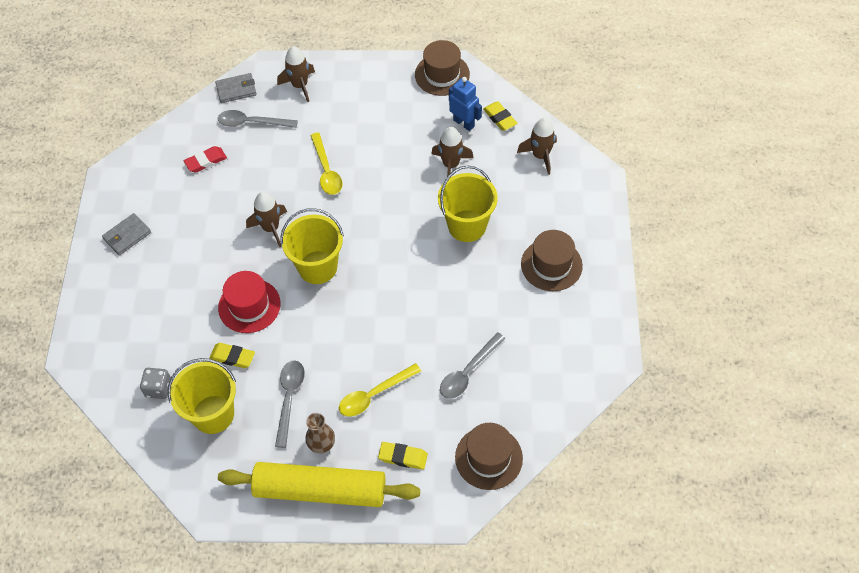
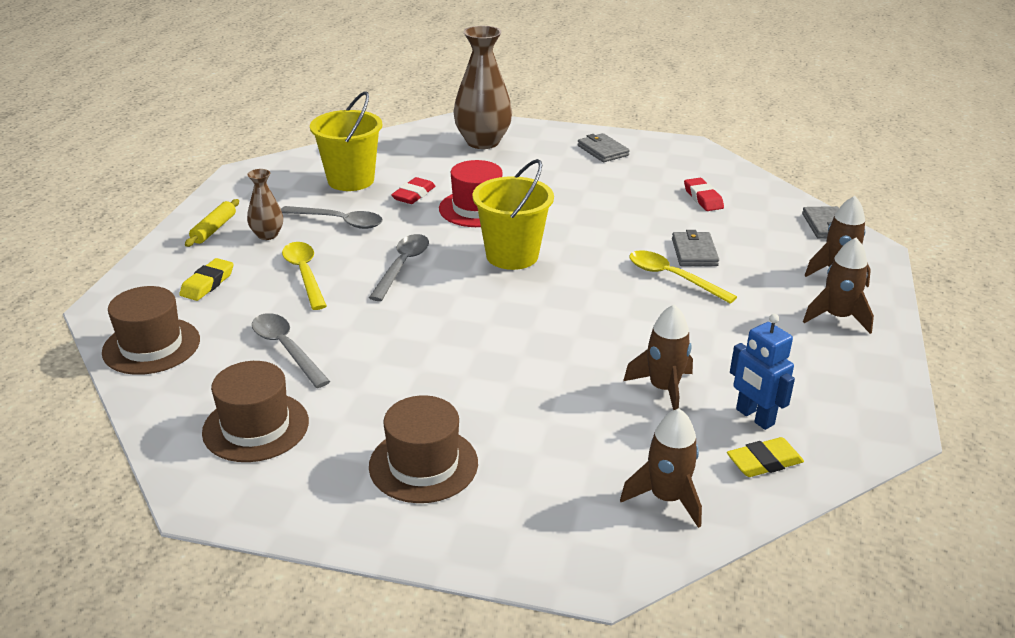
camera: 100 degrees right, 25 degrees down
(119, 329) = (483, 142): none -> brown vase
(158, 388) = (400, 156): grey dice -> none
(232, 357) = (414, 195): yellow eraser -> red eraser
(252, 123) = (766, 232): grey spoon -> grey spoon (402, 266)
(271, 228) = (585, 230): brown rocket -> brown rocket (837, 317)
(289, 161) = (694, 252): none -> grey wallet
(320, 490) = (214, 229): yellow rolling pin -> yellow rolling pin, size x0.41
(326, 170) = (672, 277): yellow spoon -> yellow spoon turned 45 degrees clockwise
(442, 74) = (871, 409): brown hat -> brown hat (256, 427)
(464, 123) = (754, 417): blue robot -> blue robot turned 90 degrees clockwise
(467, 226) = (536, 386): yellow bucket -> none

